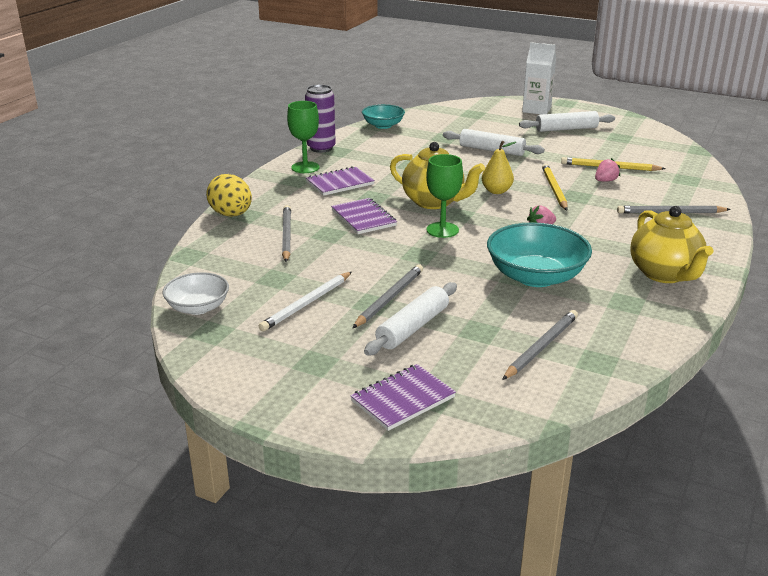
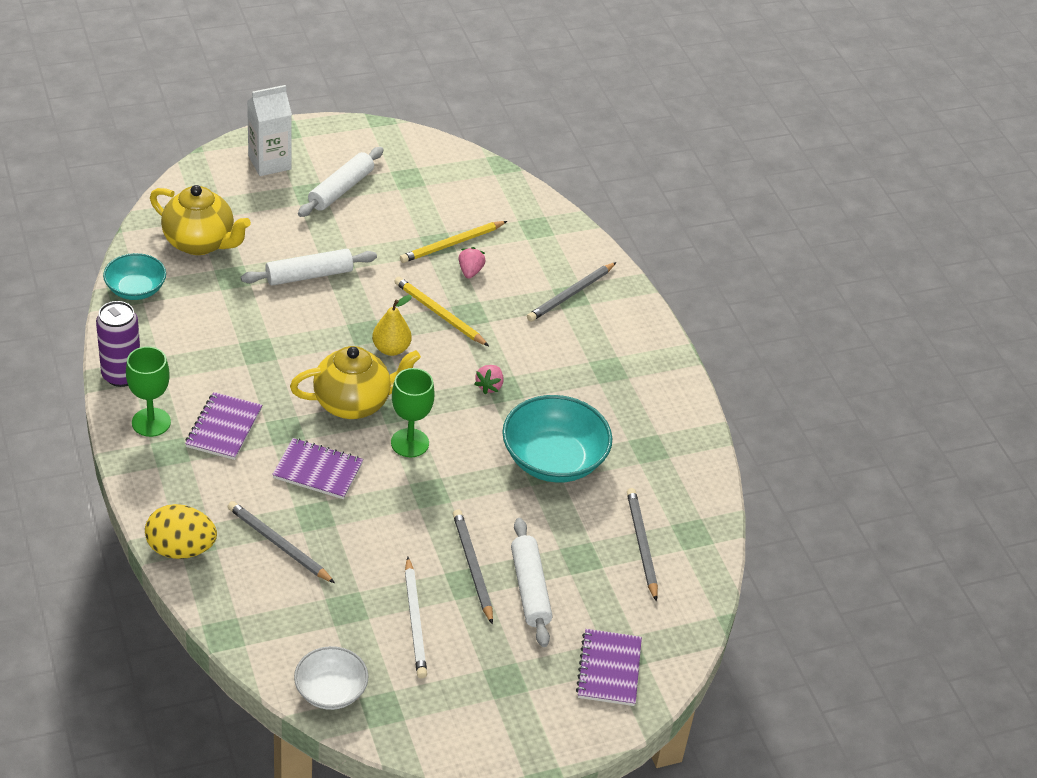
camera: 50 degrees left, 15 degrees up
(665, 274) = (643, 391): yellow teapot -> yellow teapot (200, 243)

